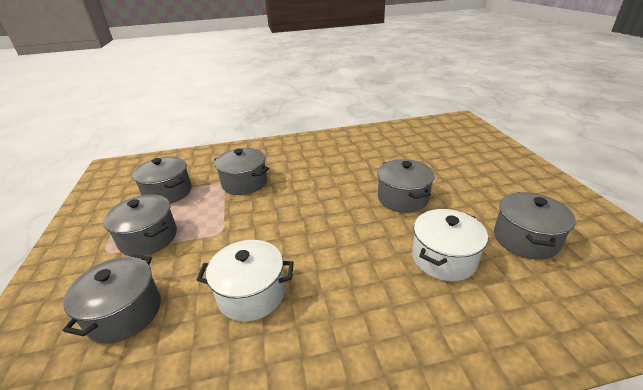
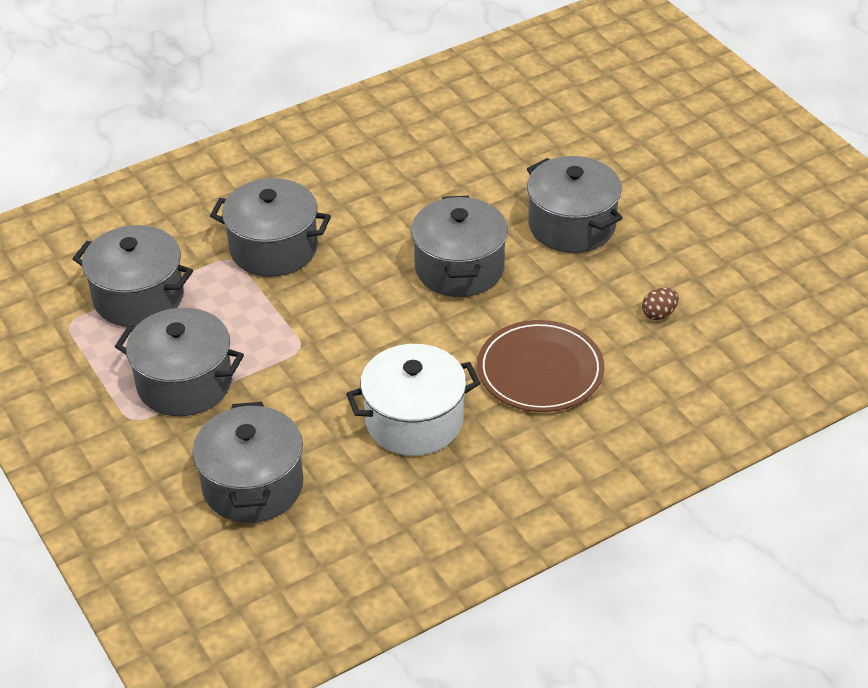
camera: 20 degrees left, 10 degrees up
(350, 278) = (540, 370): none -> brown plate
(443, 258) = (659, 314): white pot -> brown egg
(525, 239) = (765, 261): grey pot -> grey pot (459, 268)

